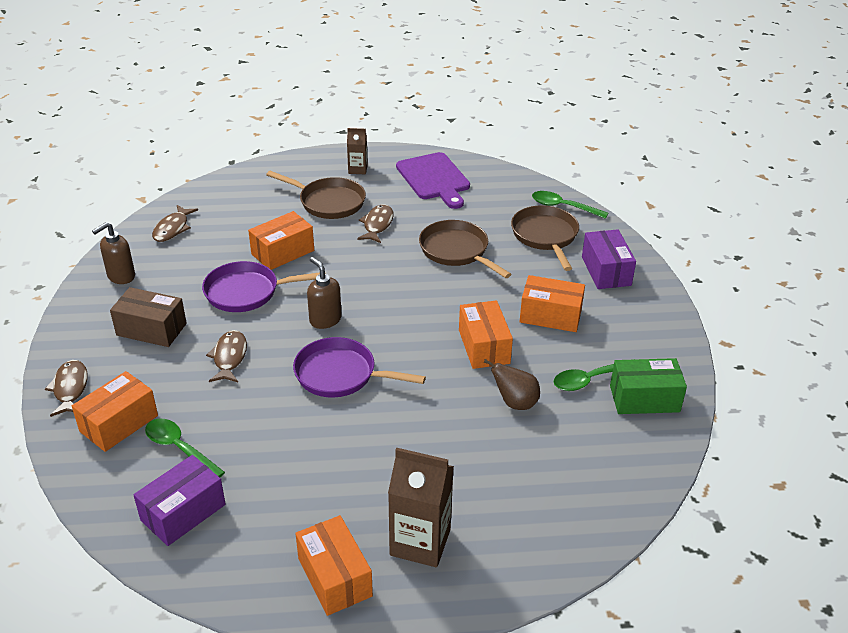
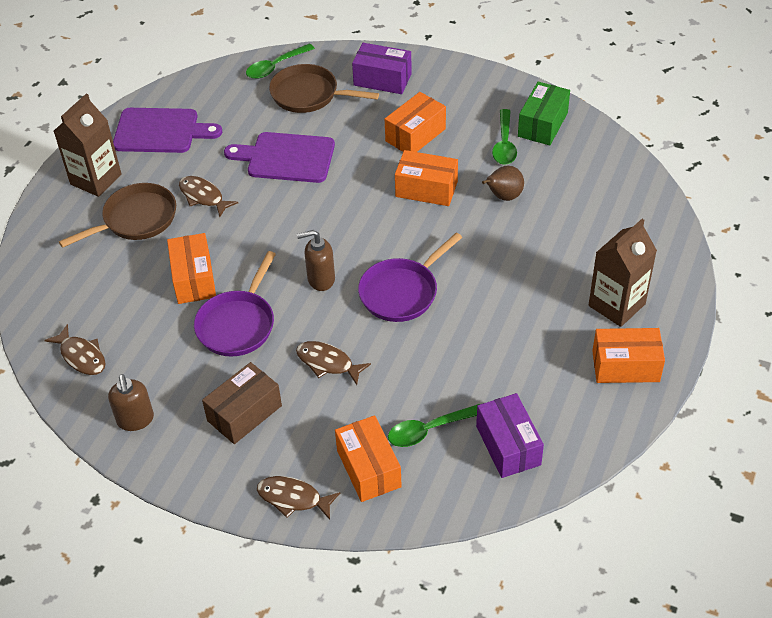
camera: 60 degrees left, 10 degrees up
(357, 169) = (96, 179): brown carton -> brown carton, size x1.82
(457, 251) = (286, 158): brown pan -> purple cutting board

